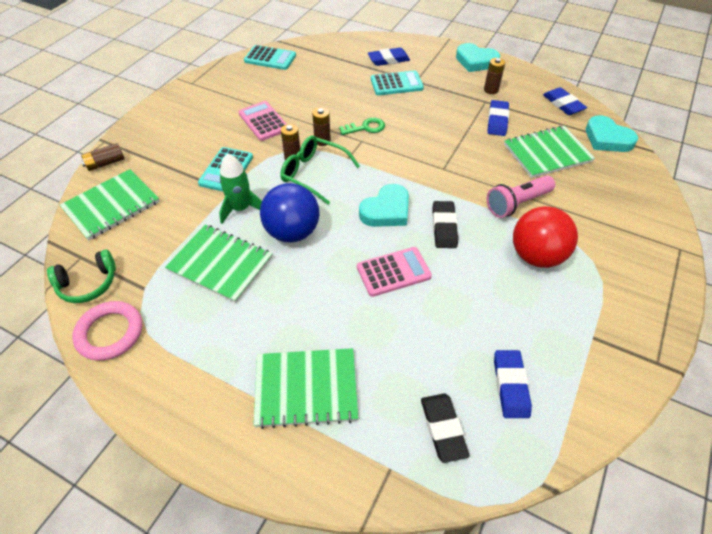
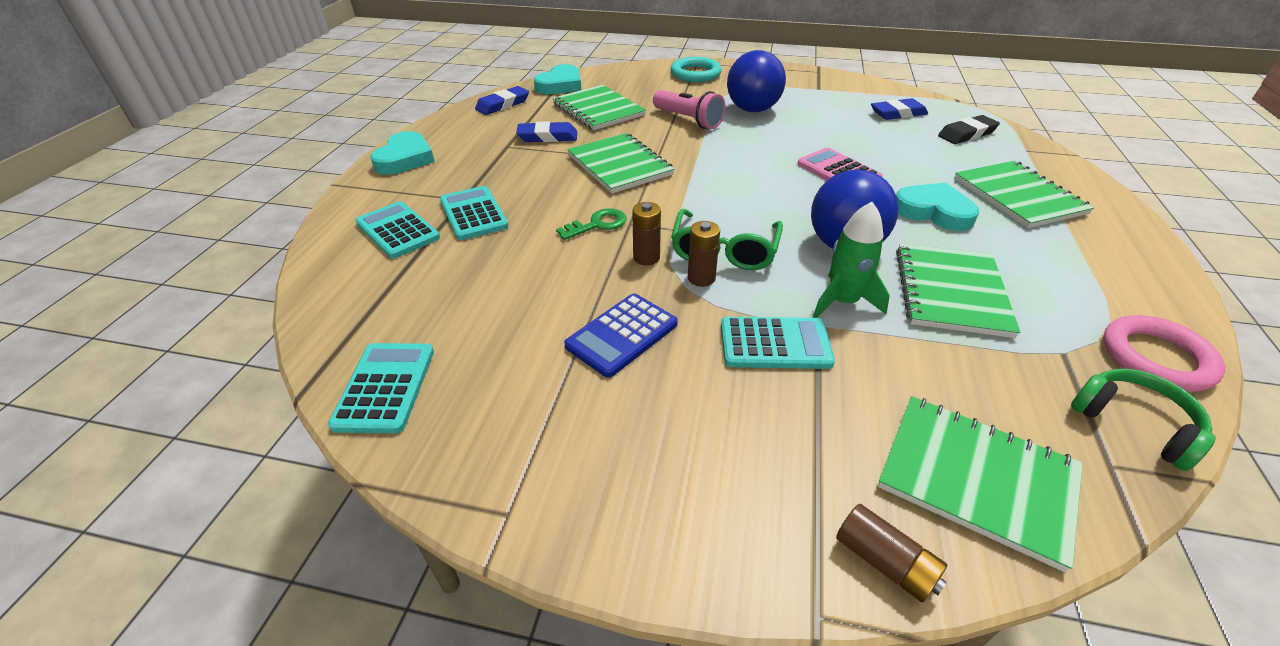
camera: 105 degrees left, 10 degrees down
(263, 121) = (622, 335): pink calculator -> blue calculator
(365, 128) = (597, 224): green key -> green key turned 90 degrees clockwise
(386, 210) = (753, 187): turquoise heart -> turquoise heart (933, 211)
(388, 60) = (397, 231): blue eraser -> turquoise calculator
(441, 149) = (620, 165): none -> green notebook
(444, 227) = (751, 152): black eraser -> none
(491, 90) = (479, 144): brown battery -> none
(536, 256) = (752, 110): red ball -> blue ball
(641, 238) = (695, 74): none -> turquoise ring

